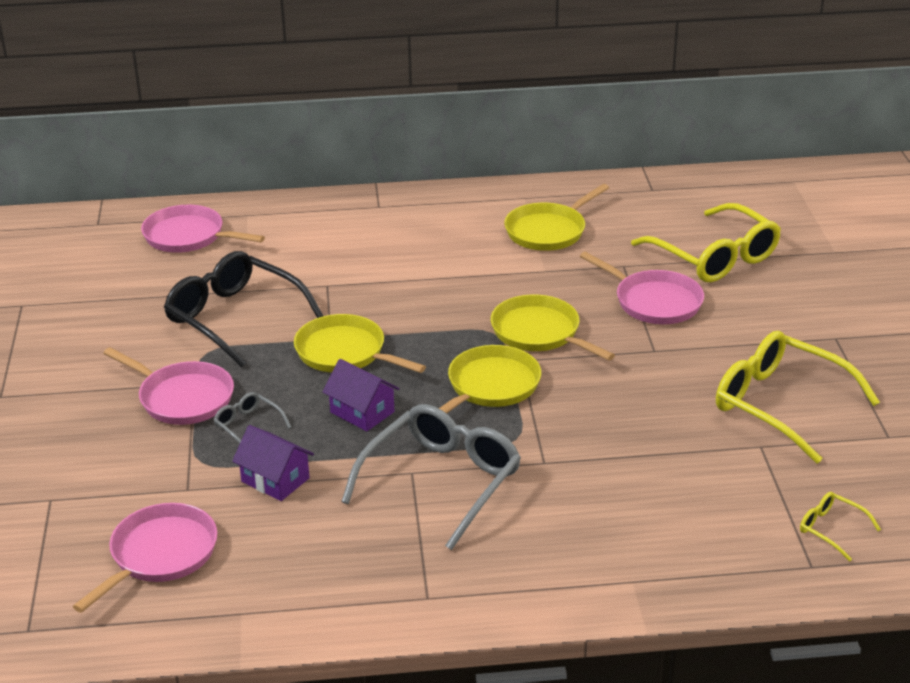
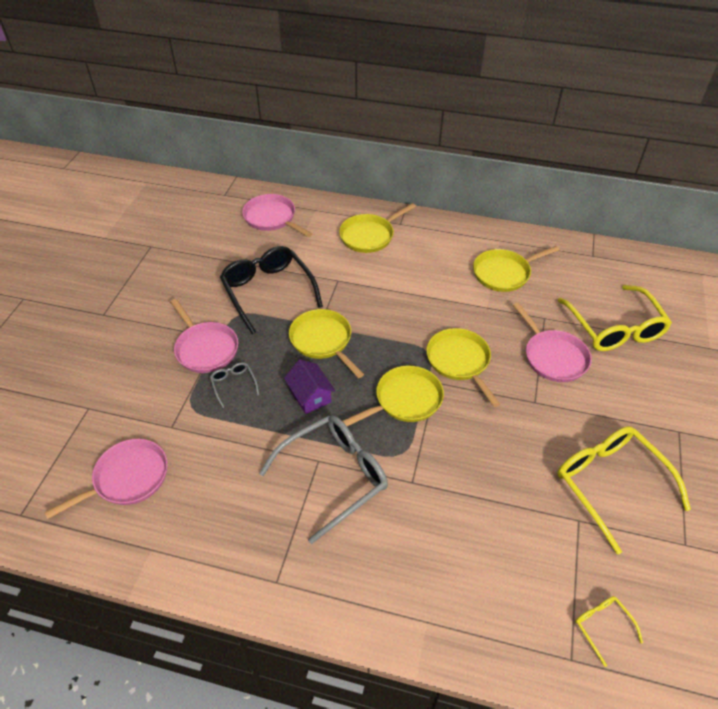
camera: 20 degrees right, 15 degrees up
(275, 480) = (228, 437): purple house -> none
(343, 228) = (369, 236): none -> yellow pan

